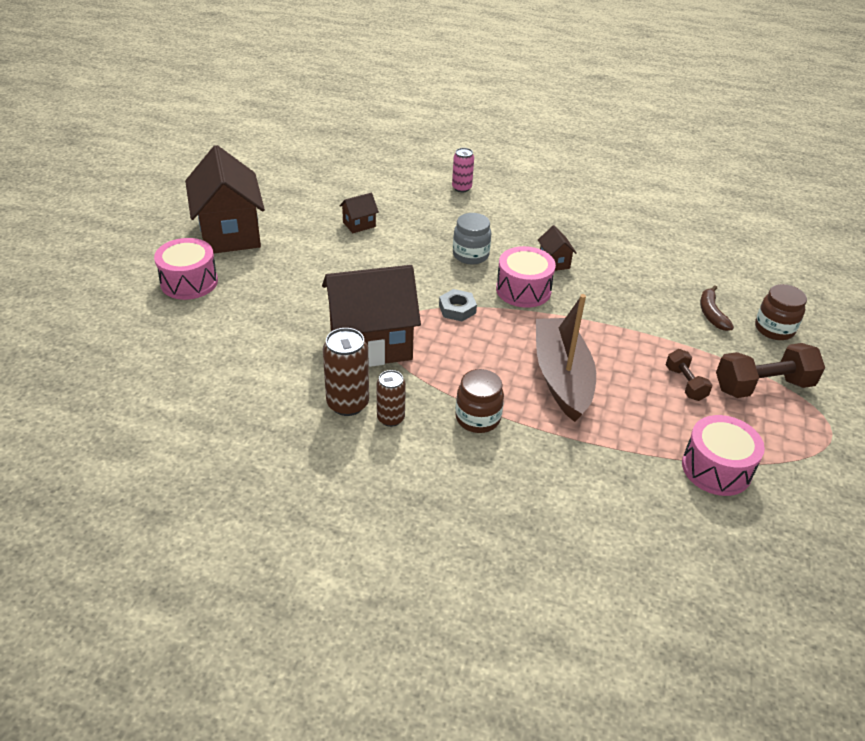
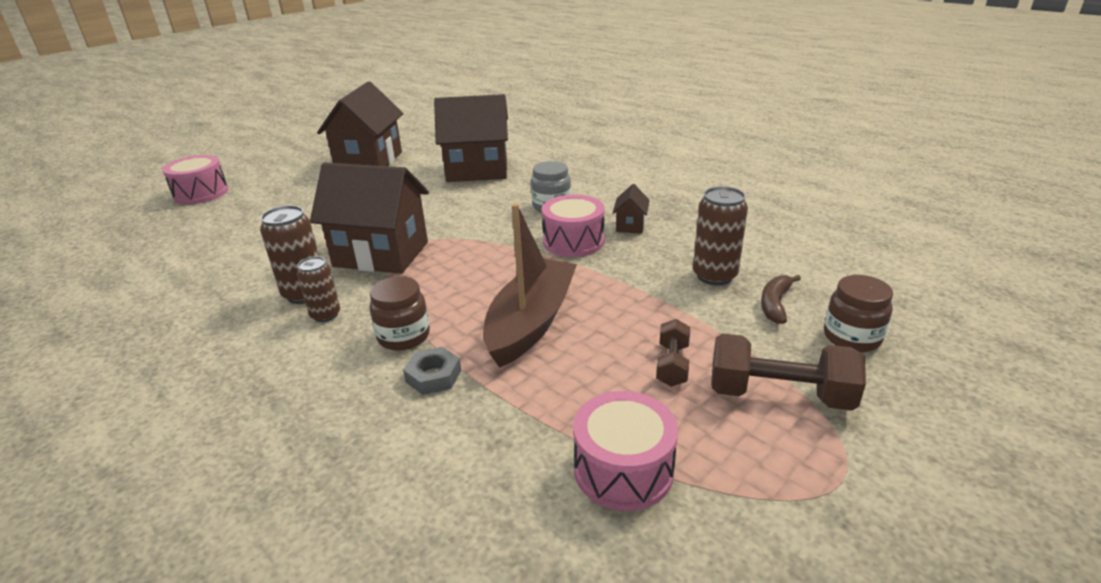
camera: 30 degrees right, 10 degrees down
(189, 282) = (300, 186): pink drum -> pink drum (201, 193)
(359, 224) = (477, 170): brown house -> brown house, size x2.35
(457, 309) = (491, 244): grey nut -> grey nut (433, 376)
(461, 188) = (599, 159): pink can -> none
(654, 298) = (714, 276): none -> brown can

